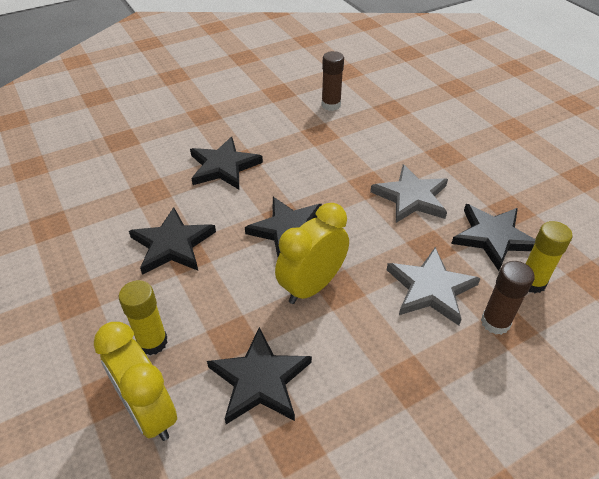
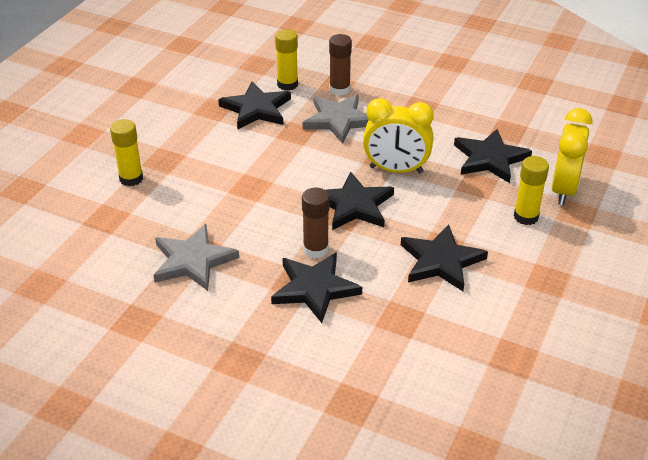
camera: 125 degrees left, 5 degrees down
(331, 105) = (133, 264): brown glue stick -> brown glue stick (315, 249)
(411, 197) = (246, 159): grey star -> grey star (193, 261)
(431, 132) = (131, 178): none -> yellow glue stick

